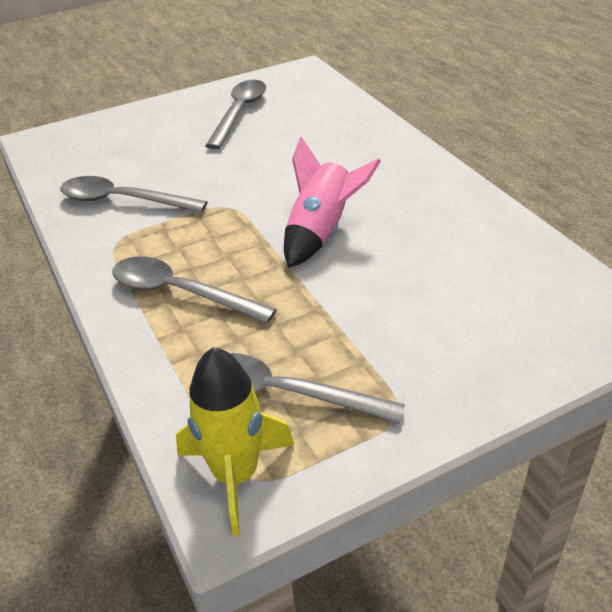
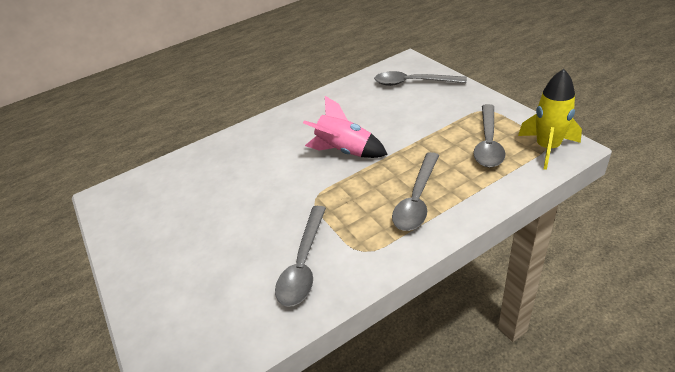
camera: 90 degrees left, 0 degrees up
(239, 113) = (168, 221): grey spoon -> grey spoon (413, 83)

